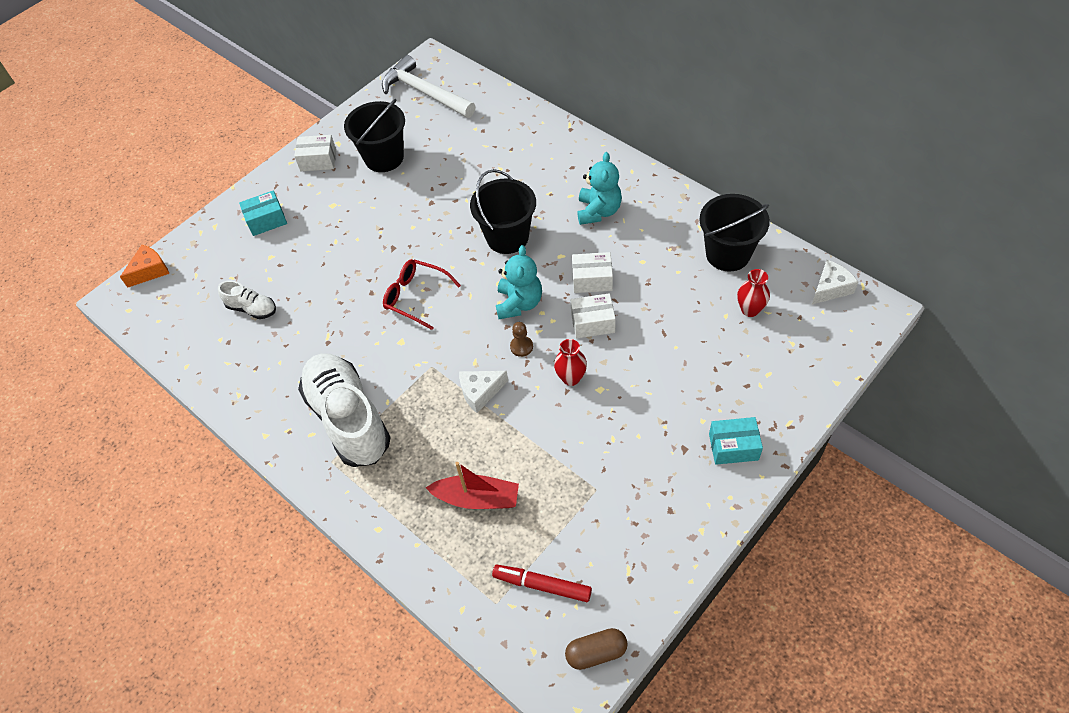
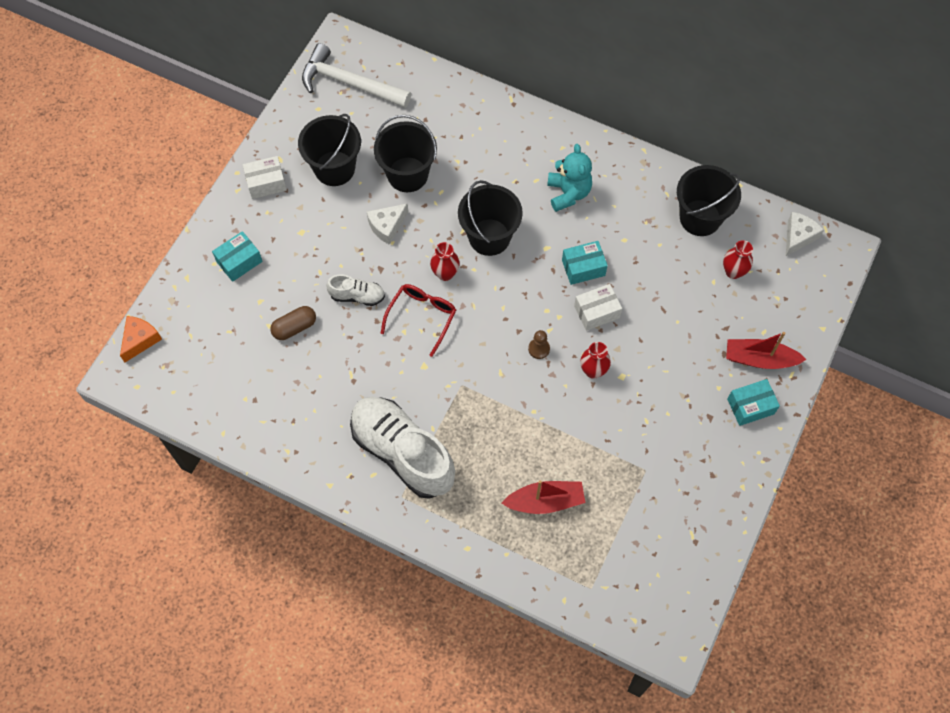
camera: 20 degrees left, 10 degrees up
(252, 308) = (264, 360): white shoe -> white shoe (357, 296)
(416, 297) = (422, 317): red glasses -> red glasses turned 105 degrees clockwise
(449, 172) = (407, 174): none -> black bucket
(453, 262) = (445, 273): none -> red vase
(480, 392) = (515, 401): white cheese -> white cheese (387, 226)
(519, 303) = (522, 305): turquoise teddy bear -> none
(542, 585) = (625, 564): red marker -> none
(592, 280) = (583, 268): white box -> turquoise box
(596, 652) = (685, 609): brown capsule -> brown capsule (294, 327)
(756, 400) = (759, 359): none -> red boat

